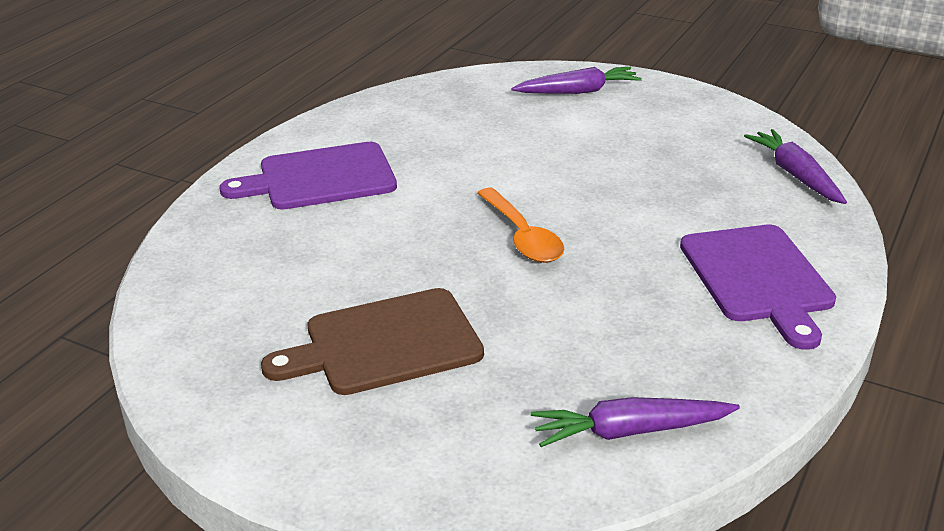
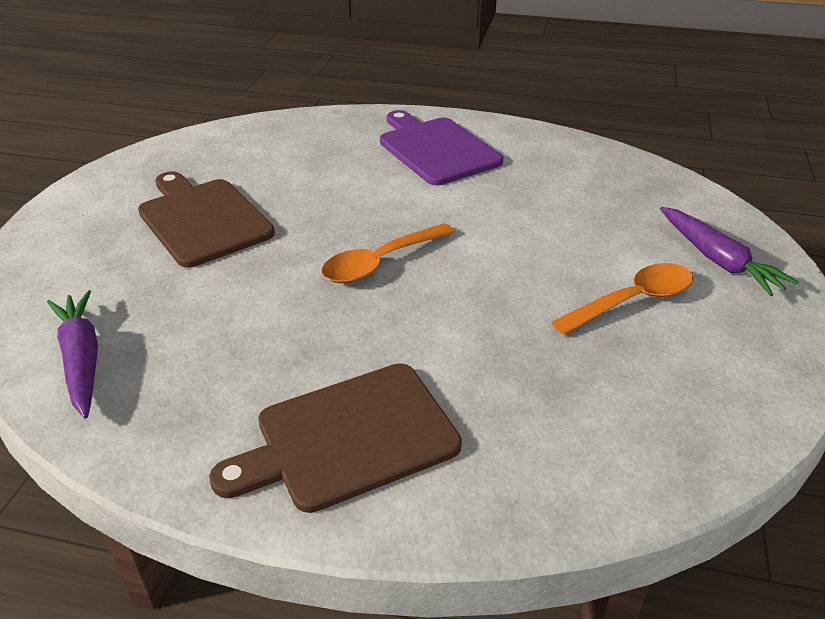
camera: 75 degrees right, 5 degrees up
(618, 134) = (632, 301): none -> orange spoon
(758, 278) = (348, 438): purple cutting board -> brown cutting board
(795, 175) = (624, 469): purple carrot -> none

